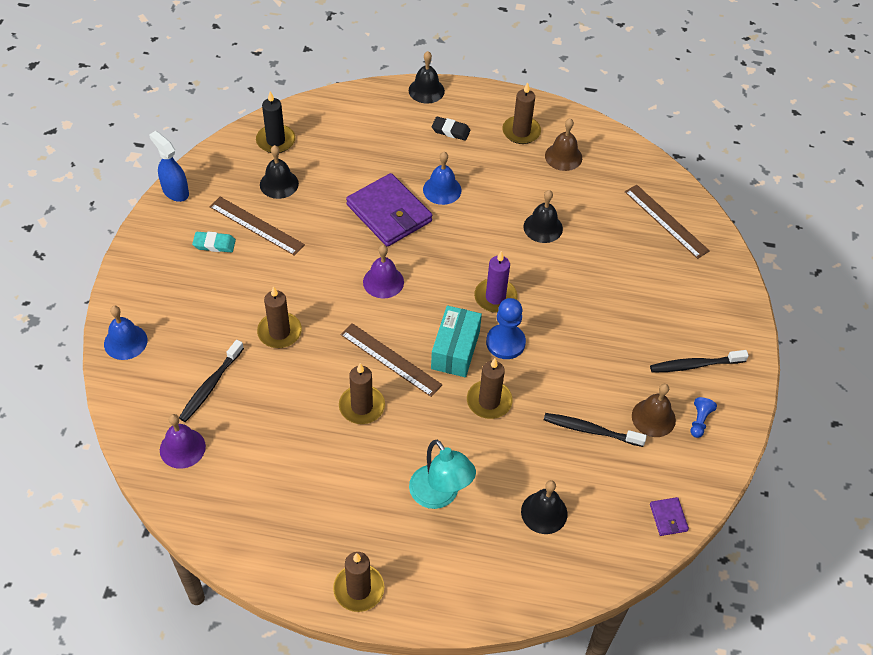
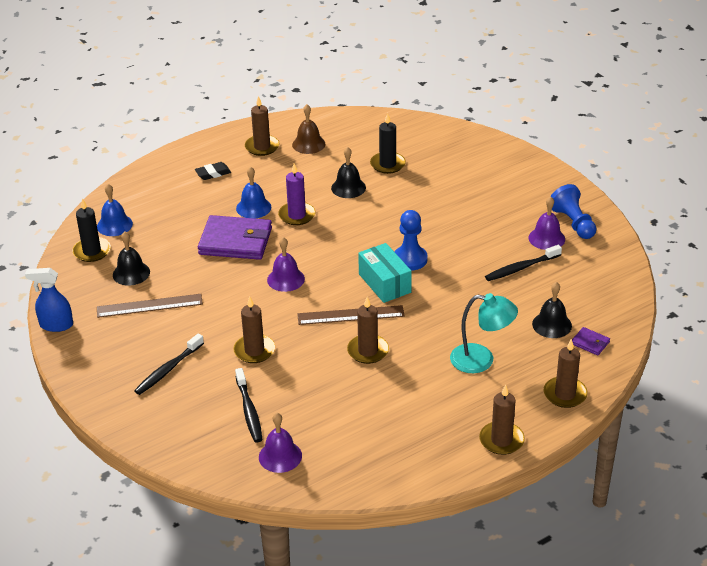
camera: 40 degrees left, 15 degrees down
(125, 342) = (148, 430): blue bell -> blue bell (114, 225)
(214, 244) = (133, 335): turquoise eraser -> none
(426, 90) = (163, 161): black bell -> none
(489, 401) = (442, 294): brown candle -> brown candle (565, 394)
(495, 297) = (370, 241): purple candle -> purple candle (297, 215)
(606, 228) = (387, 164): none -> black candle
(653, 418) = (546, 238): brown bell -> purple bell
(666, 221) = (418, 139): brown ruler -> none
(668, 517) = (620, 278): purple wallet -> purple wallet (590, 343)
(695, 365) = (533, 198): black toothbrush -> black toothbrush (168, 369)
(699, 421) = (573, 223): blue pawn -> blue pawn, size x1.83

